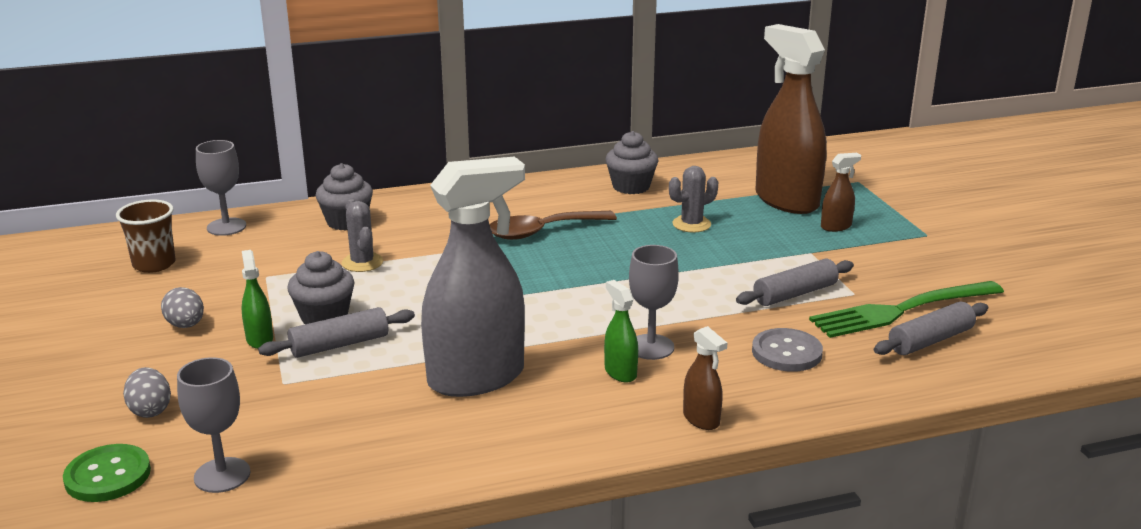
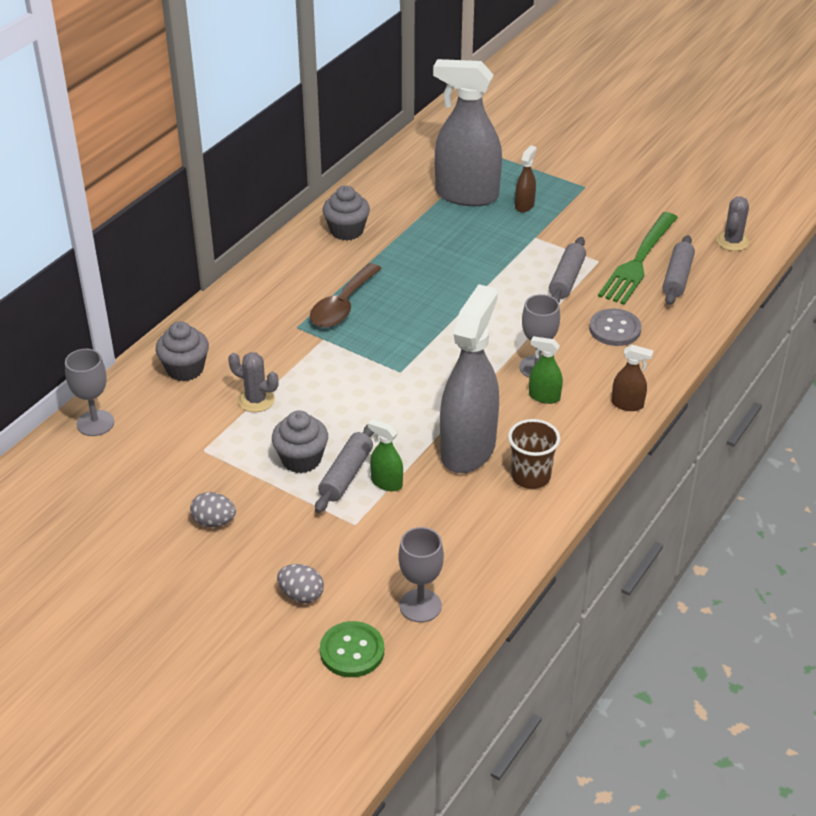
camera: 40 degrees left, 15 degrees up
(154, 264) = (97, 487): brown cup -> brown cup (530, 476)
(259, 339) = (285, 502): green spray bottle -> green spray bottle (386, 483)
(691, 224) = (433, 248): grey cactus -> grey cactus (732, 241)
(786, 200) = (466, 195): brown spray bottle -> grey spray bottle

